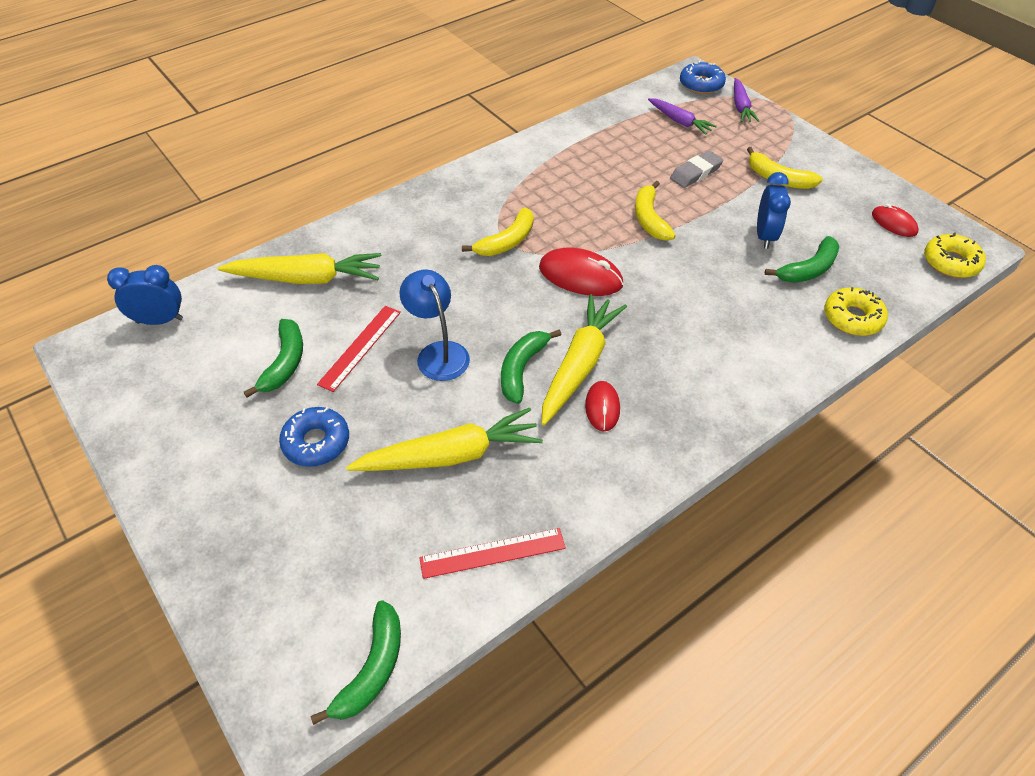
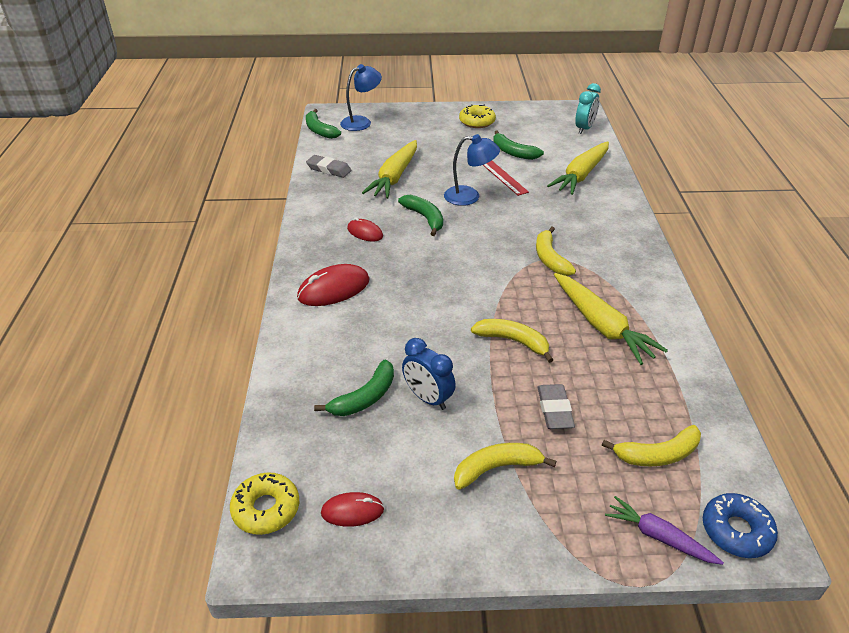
camera: 125 degrees right, 10 degrees down
(160, 320) = (584, 128): blue clock -> turquoise clock
(296, 620) = (361, 122): none -> blue lamp
(316, 442) = (447, 147): blue donut -> none
(492, 553) = (329, 169): red ruler -> grey eraser
(579, 365) = (404, 239): yellow carrot -> yellow carrot (602, 326)
(580, 276) = (481, 274): red mouse -> red mouse (334, 289)
(679, 121) = (658, 455): purple carrot -> yellow banana
(808, 269) = (365, 398): green banana -> green banana turned 135 degrees counterclockwise
(852, 318) = (295, 385): yellow donut -> yellow donut (477, 122)

